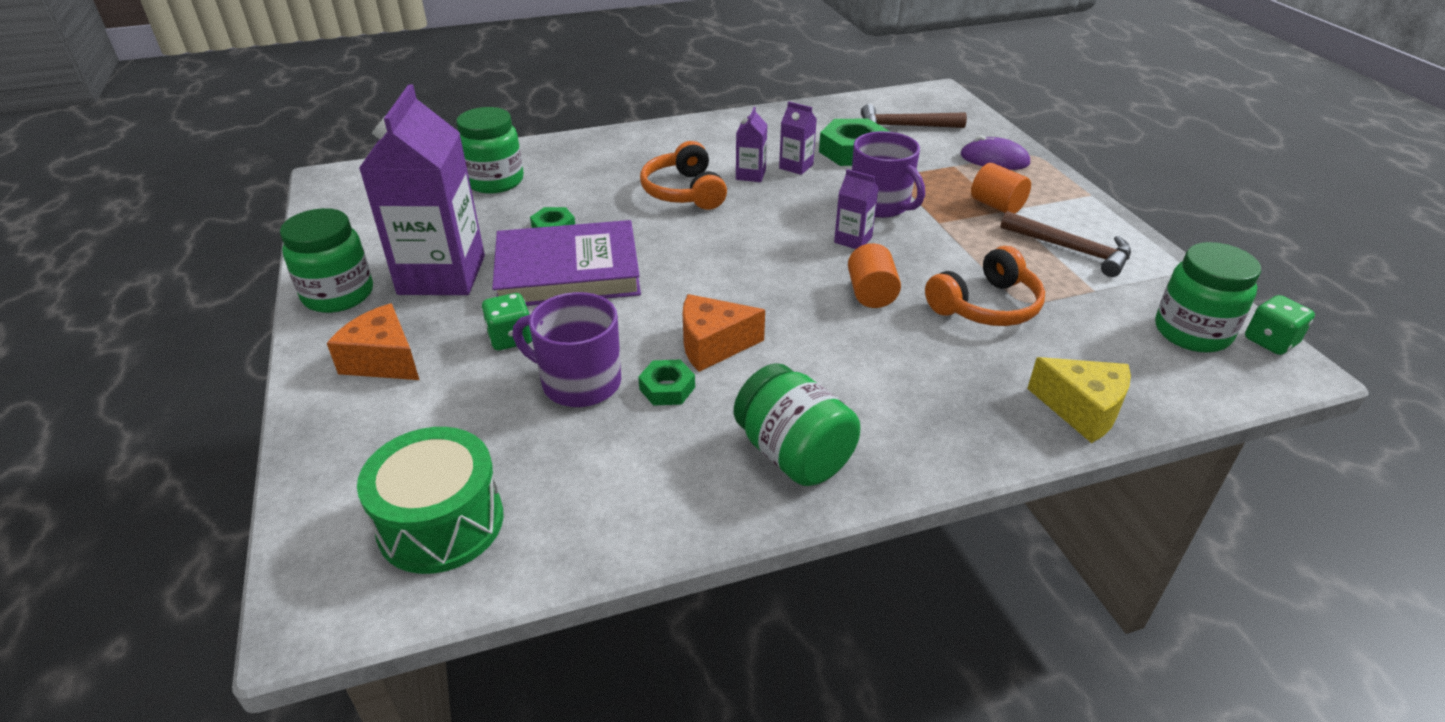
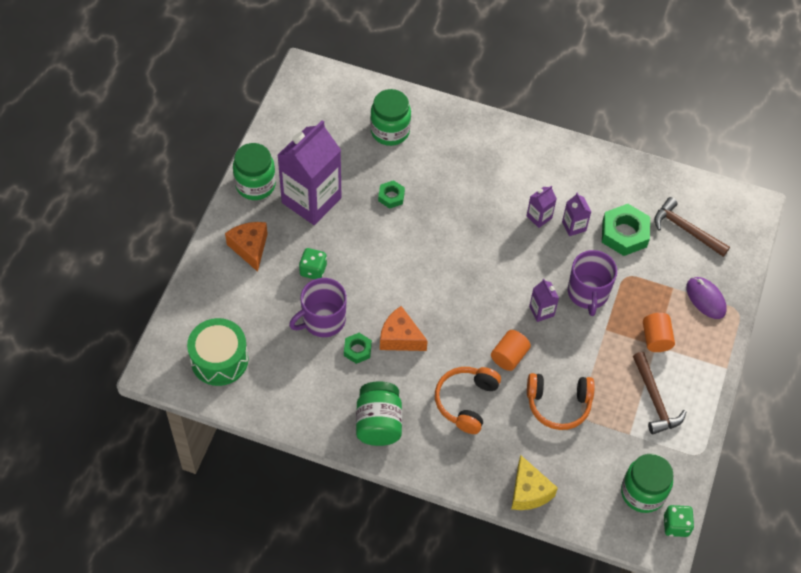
camera: 35 degrees right, 20 degrees up
(568, 272) = (373, 238): purple book -> none
(579, 382) = (323, 320): purple mug -> purple mug turned 90 degrees counterclockwise
(684, 192) = (487, 208): orange headphones -> orange headphones (466, 401)

